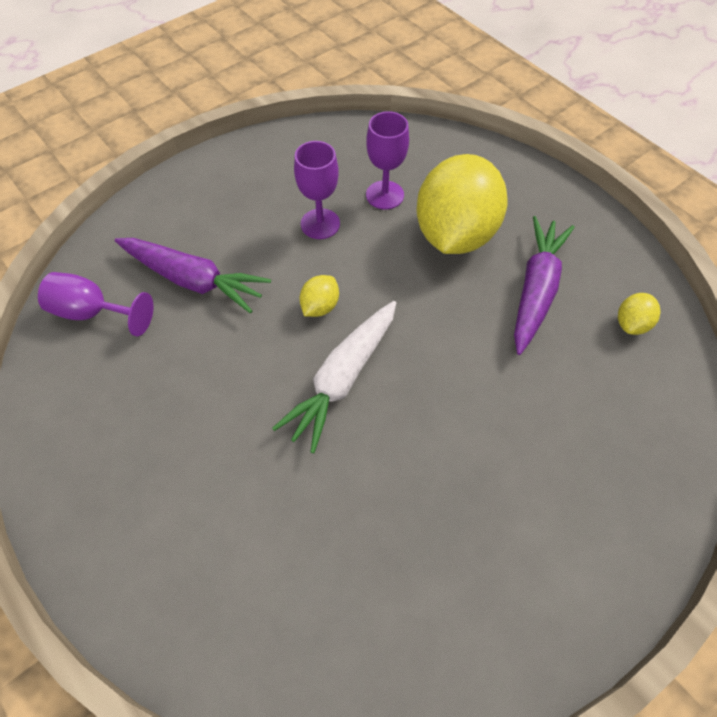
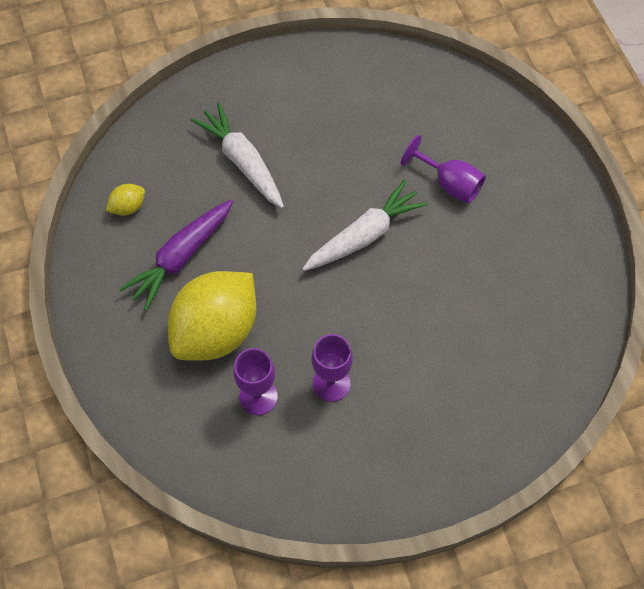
camera: 160 degrees left, 5 degrees up
(93, 312) = (550, 355): purple goblet -> purple goblet (449, 183)
(193, 280) = (460, 360): purple carrot -> none
(320, 306) = (360, 299): yellow lemon -> none
(539, 425) = (242, 161): none -> white carrot

